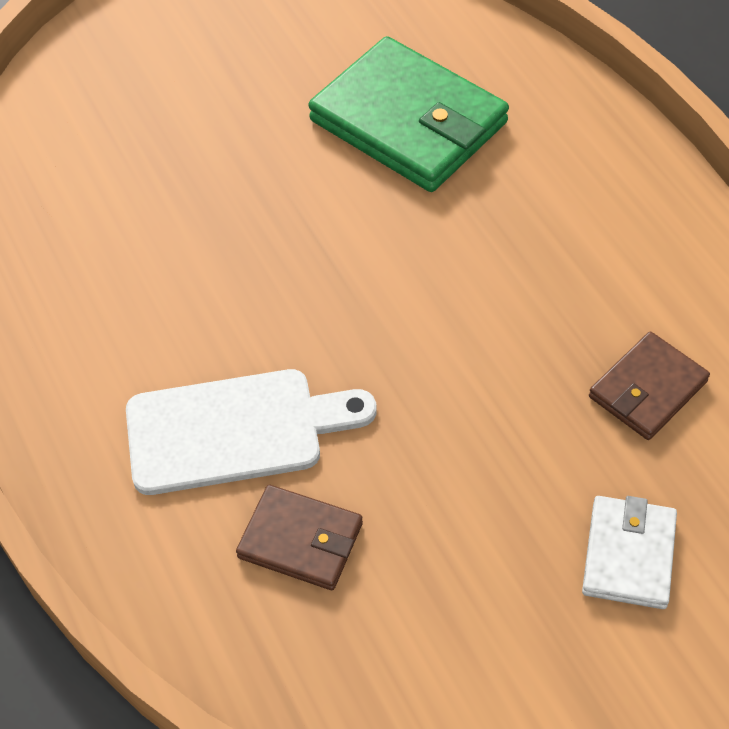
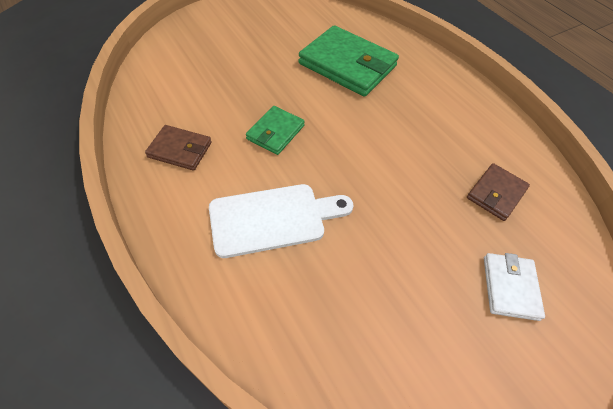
camera: 10 degrees left, 0 degrees up
(252, 268) = (275, 132): none -> green wallet
(300, 540) = (318, 284): brown wallet -> brown wallet (180, 150)

